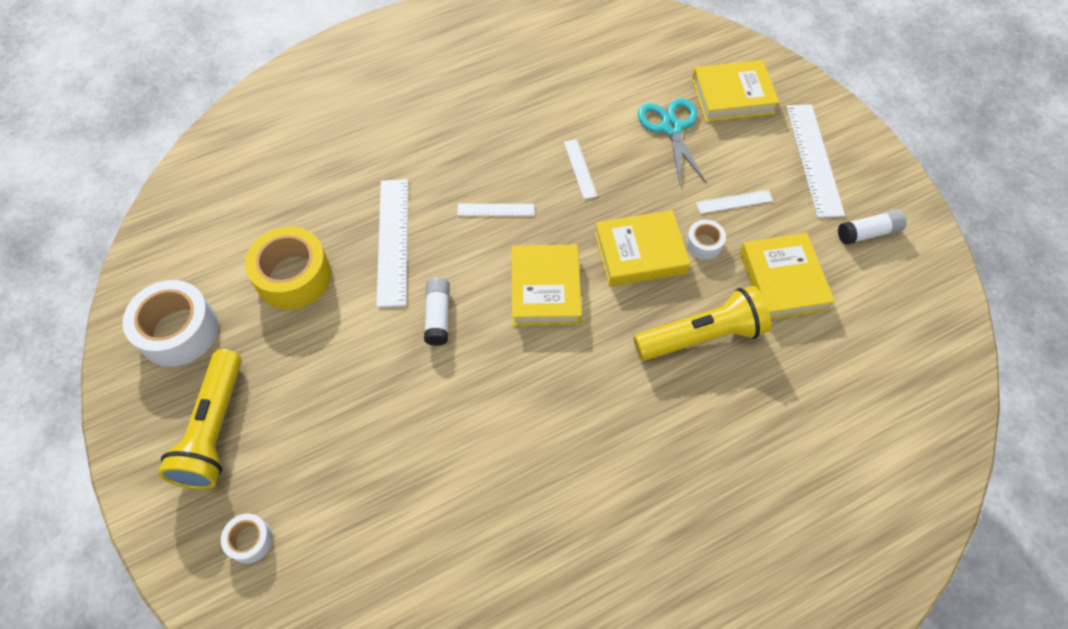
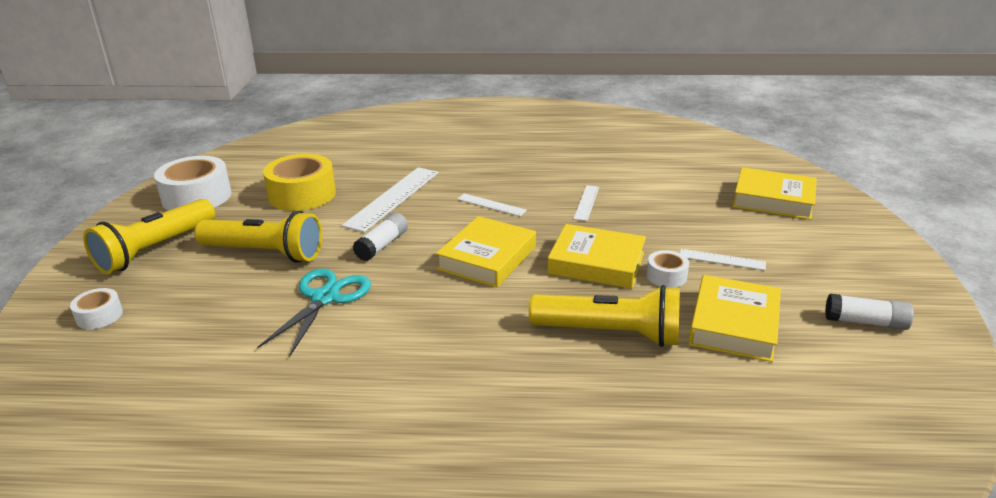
camera: 30 degrees right, 30 degrees down
(334, 380) = (265, 253): none -> yellow flashlight
(671, 128) = (694, 202): turquoise scissors -> turquoise scissors (325, 298)
(814, 159) = (834, 257): white ruler -> none

